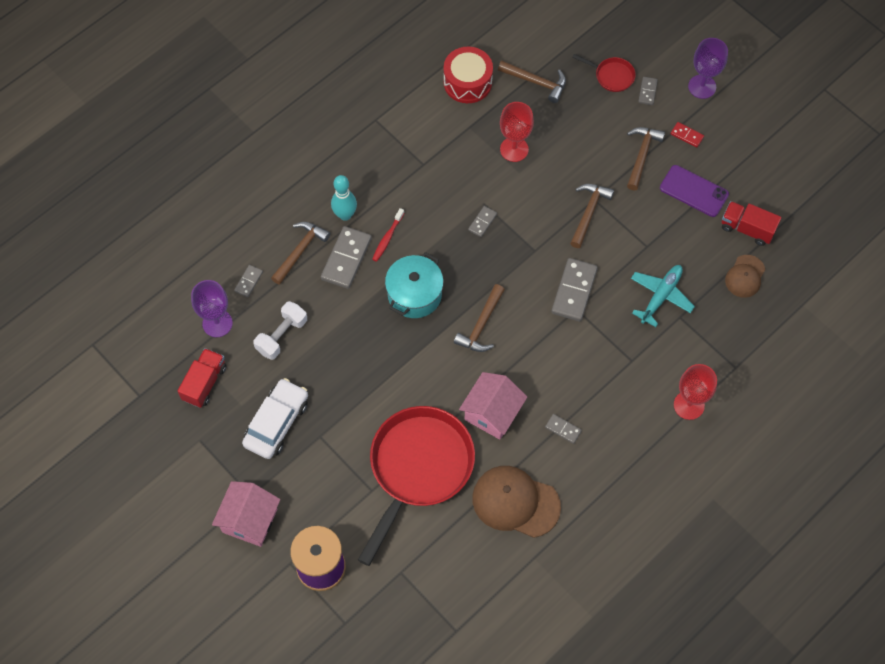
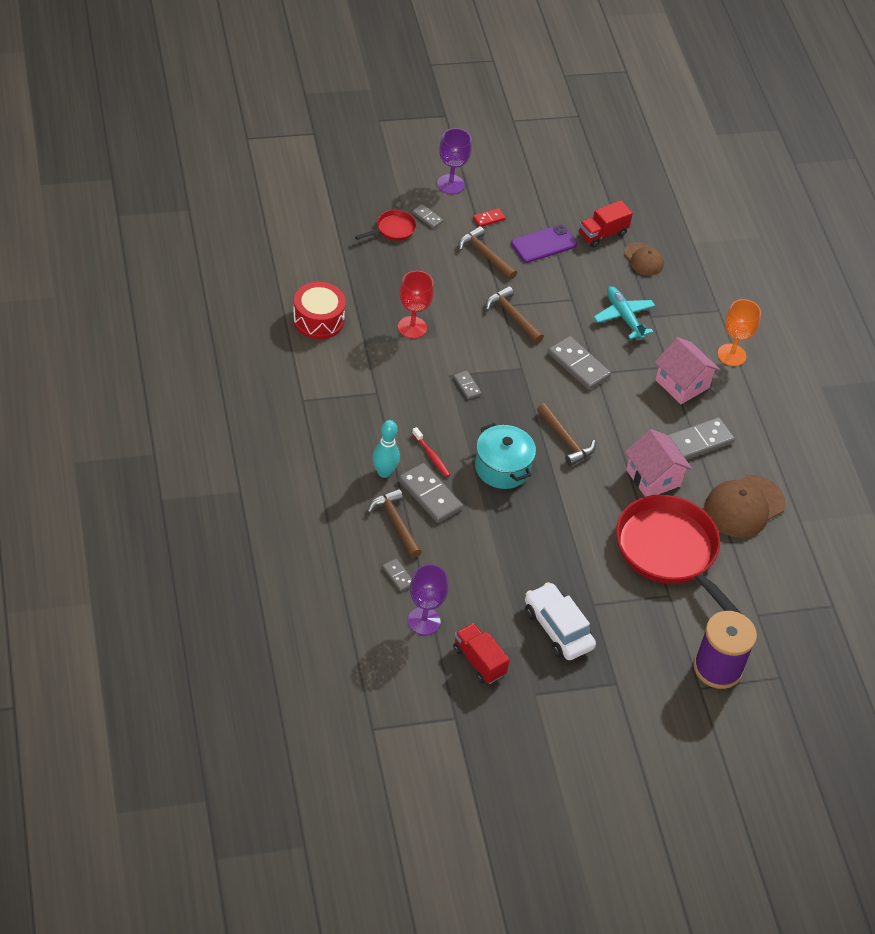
camera: 65 degrees left, 15 degrees down
(249, 520) = (640, 696): pink house -> pink house (682, 384)
(282, 336) = (473, 580): white dumbbell -> none
(536, 82) = (357, 277): brown hammer -> none
(563, 429) = (699, 441): grey domino -> grey domino, size x1.95
(689, 405) = (731, 355): red goblet -> orange goblet

